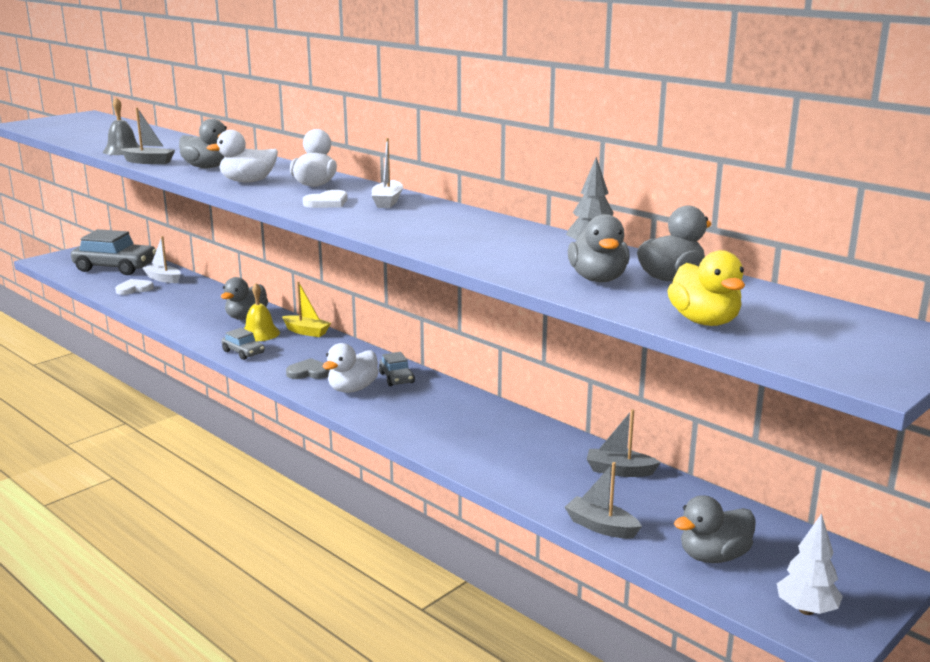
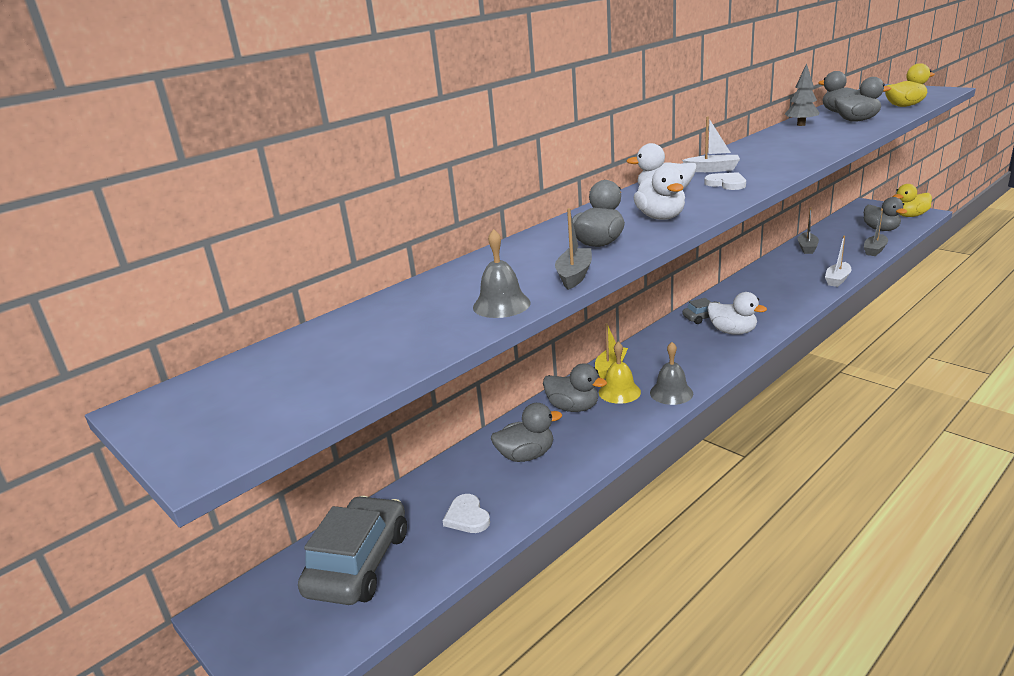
camera: 85 degrees left, 5 degrees up
(163, 279) = (427, 499): white boat -> white boat (837, 279)
(190, 303) = (526, 455): none -> grey duck
(243, 352) = (671, 393): grey car -> grey bell
(309, 372) = (707, 354): grey heart -> none
(806, 610) = (910, 216): white tree -> yellow duck

